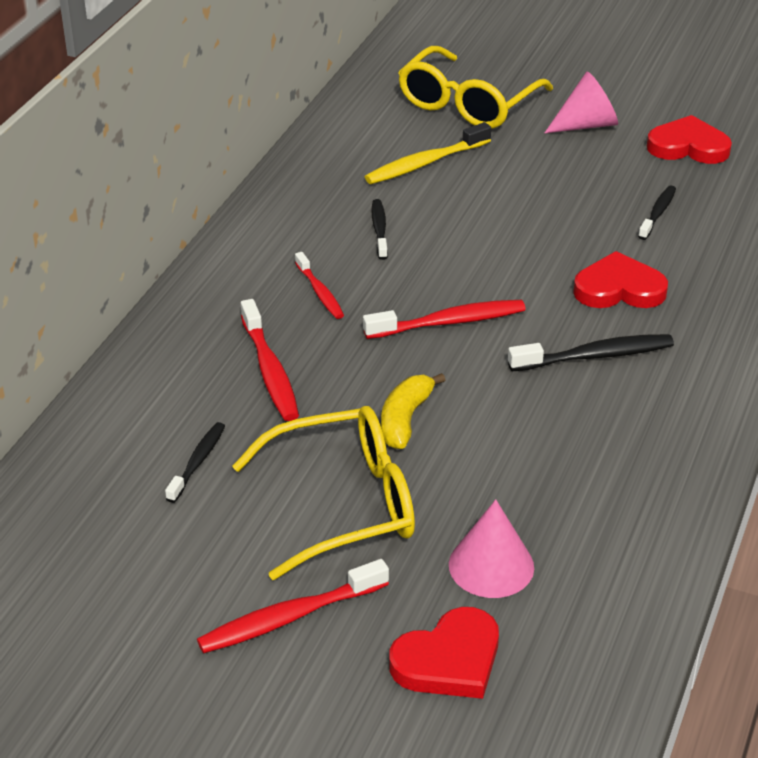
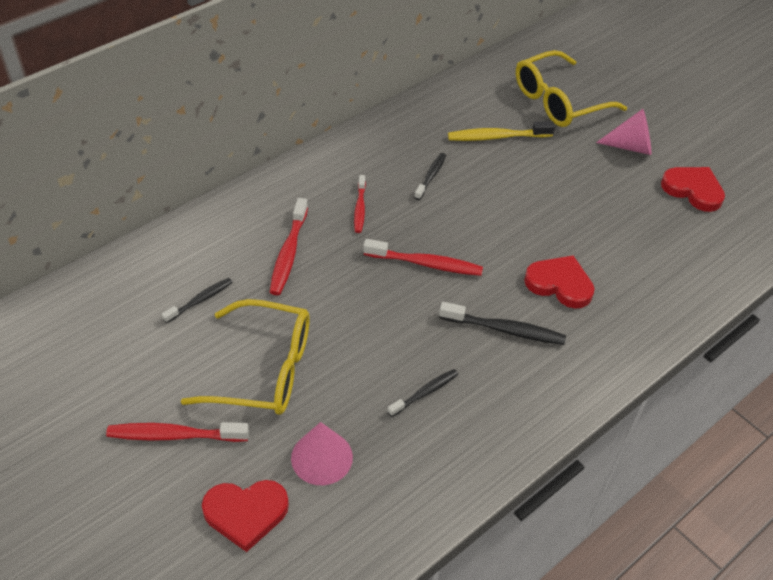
camera: 25 degrees right, 10 degrees up
(405, 420) = (345, 325): yellow banana -> none
(658, 213) = (631, 235): black toothbrush -> black toothbrush (425, 392)

